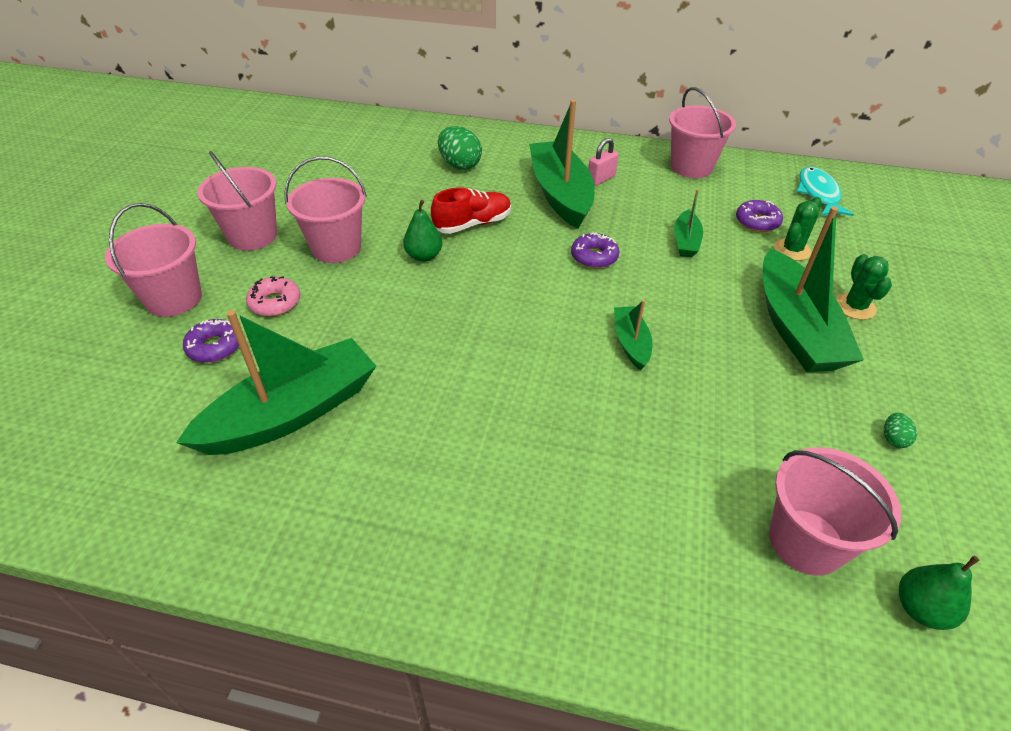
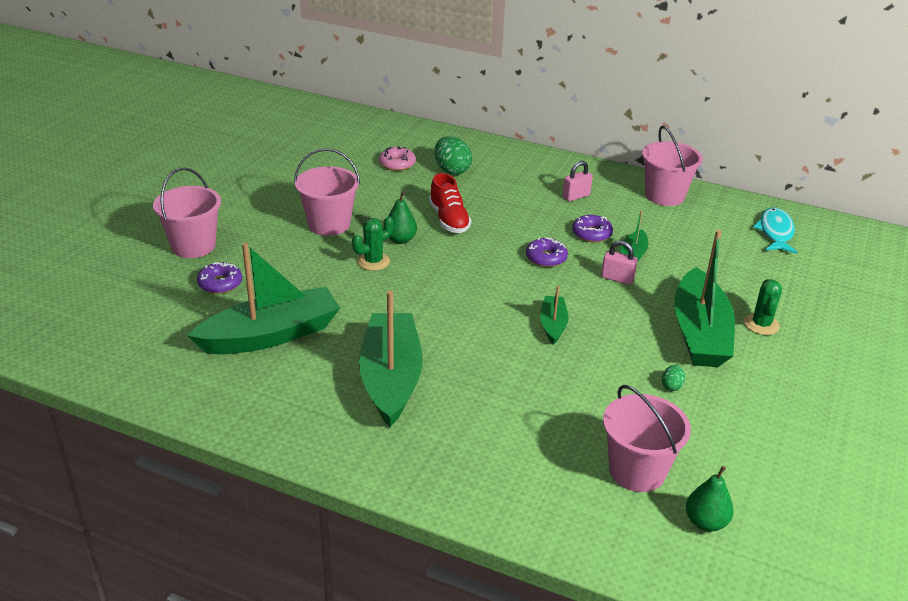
camera: 10 degrees right, 10 degrees down
(252, 236) = (262, 207): pink bucket -> none
(275, 302) = (272, 259): pink donut -> pink donut (397, 164)
(473, 224) = (449, 220): red shoe -> red shoe turned 90 degrees clockwise
(560, 194) = (534, 205): green boat -> green boat (391, 378)
(680, 271) = (617, 278): none -> pink padlock
(757, 222) = (705, 248): purple donut -> purple donut (591, 234)
(792, 250) = (726, 274): green cactus -> green cactus (373, 261)
(893, 439) = (743, 419): green egg -> green egg (671, 386)

